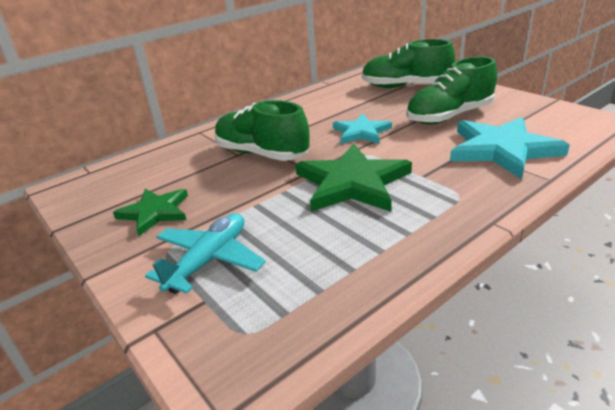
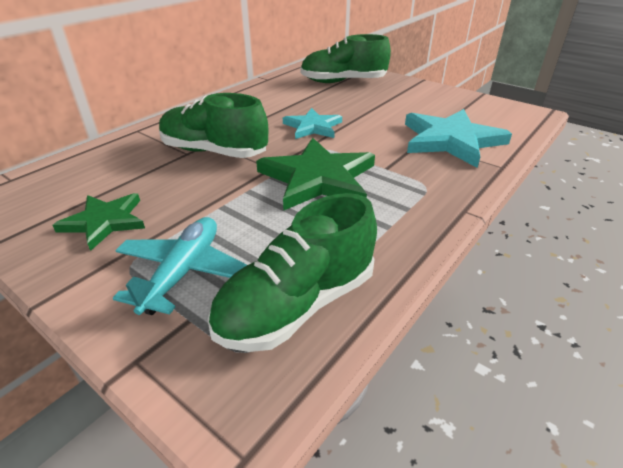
camera: 15 degrees left, 5 degrees up
(449, 116) = (393, 110): green shoe -> green shoe (297, 304)

